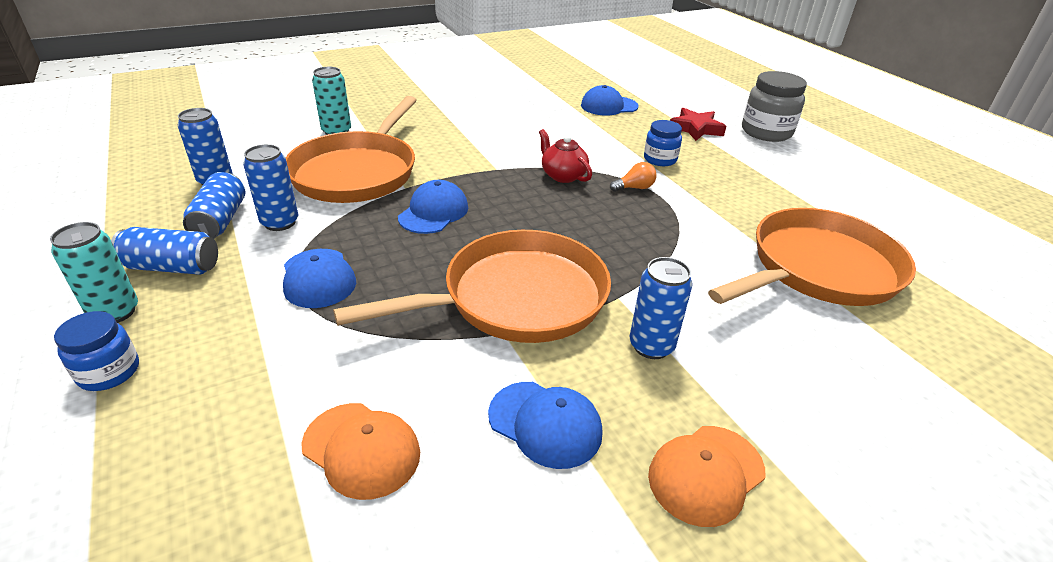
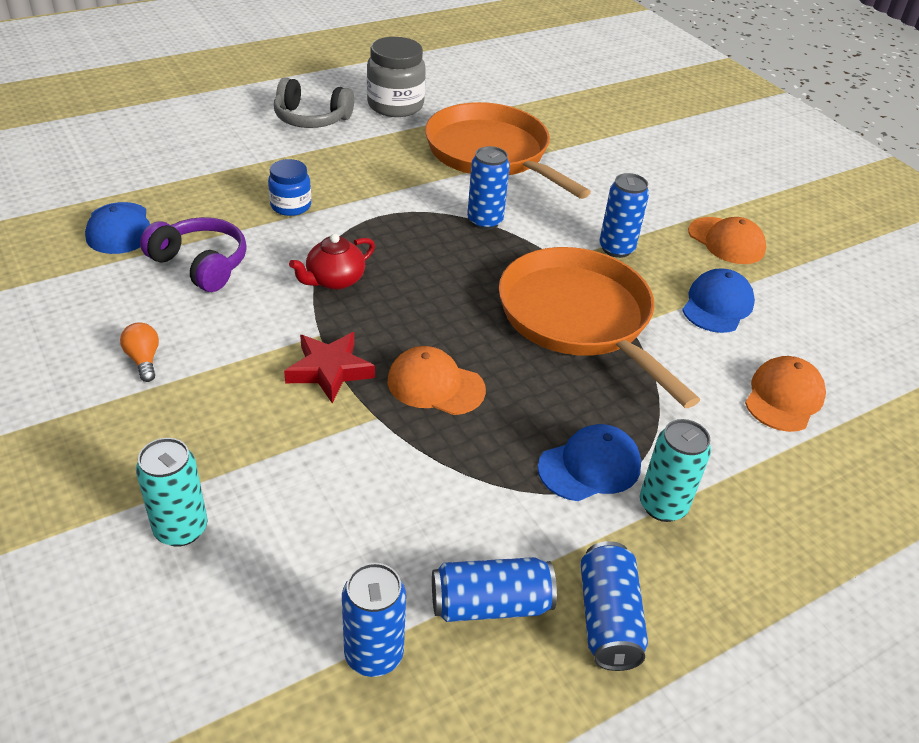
camera: 95 degrees left, 5 degrees up
(109, 372) = (787, 601): blue jar -> none
(115, 312) = (706, 642): turquoise can -> turquoise can (662, 506)
(280, 223) = (484, 532): blue can -> blue can (485, 221)
(357, 172) = (333, 475): orange pan -> none
(433, 212) = (435, 385): blue cap -> orange cap
(574, 130) = (201, 264): none -> purple headphones
(634, 188) = (361, 231): orange light bulb -> orange light bulb (144, 360)
(695, 129) = (205, 170): red star -> red star (329, 370)
(766, 132) = (220, 126): grey jar -> grey jar (395, 105)
(810, 169) = (311, 119): none -> grey headphones

